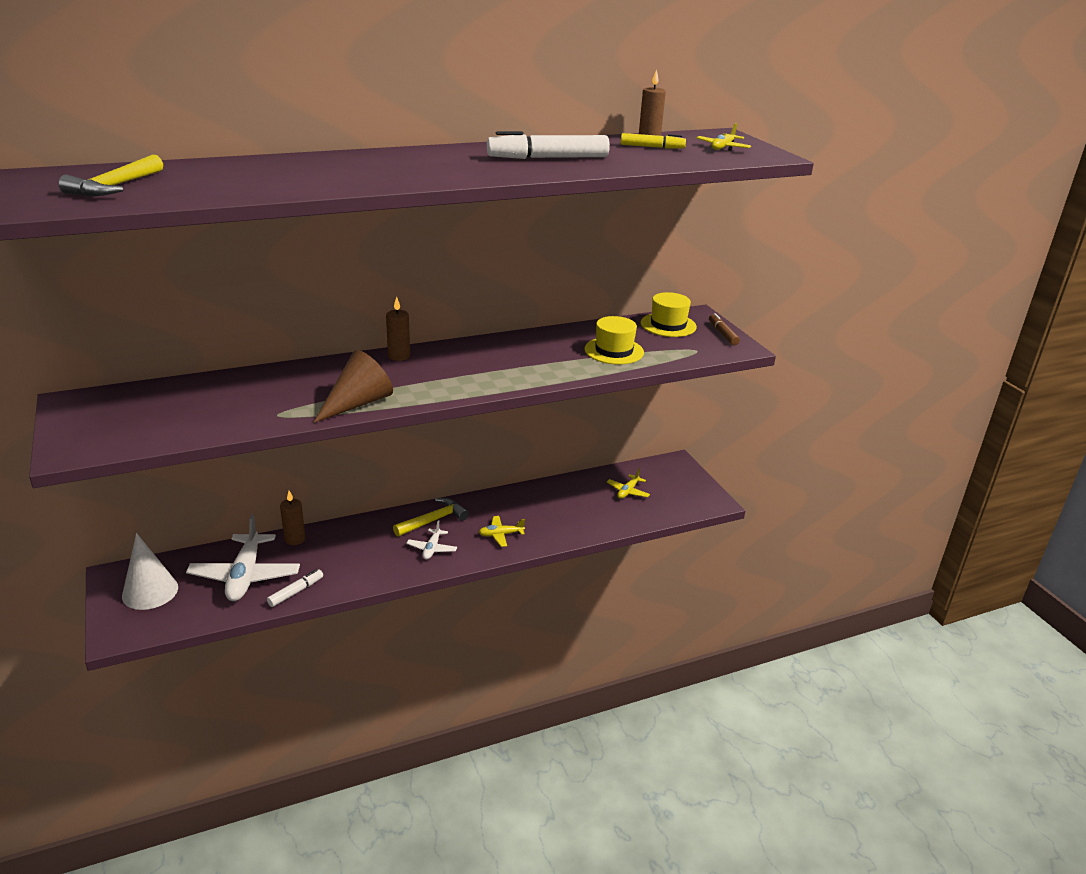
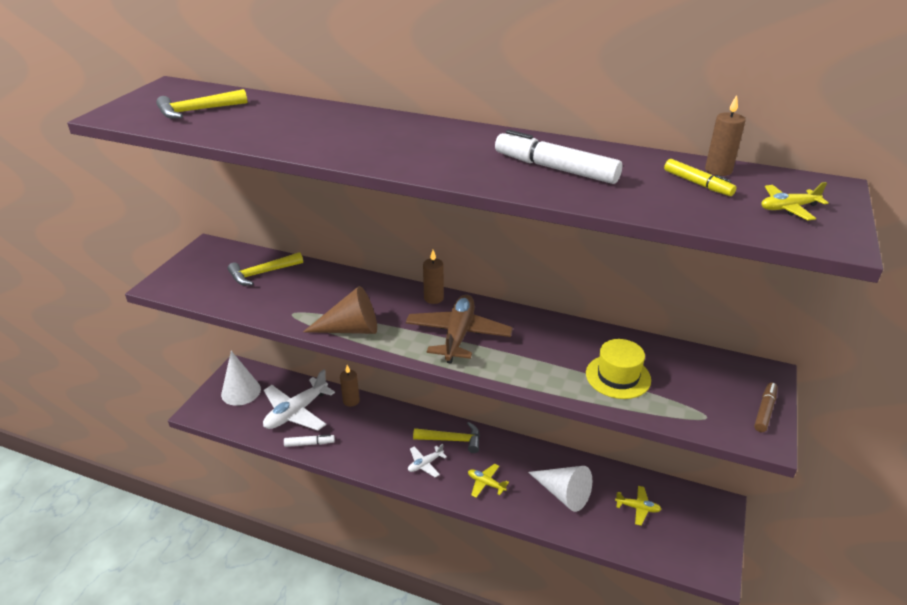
camera: 45 degrees right, 5 degrees up
(186, 399) = (262, 273): none -> yellow hammer
(460, 372) = (458, 335): none -> brown plane
(567, 510) = (563, 493): none -> white cone
(628, 491) = (638, 508): yellow plane -> yellow plane turned 150 degrees counterclockwise
(668, 325) = (715, 372): yellow hat -> none

